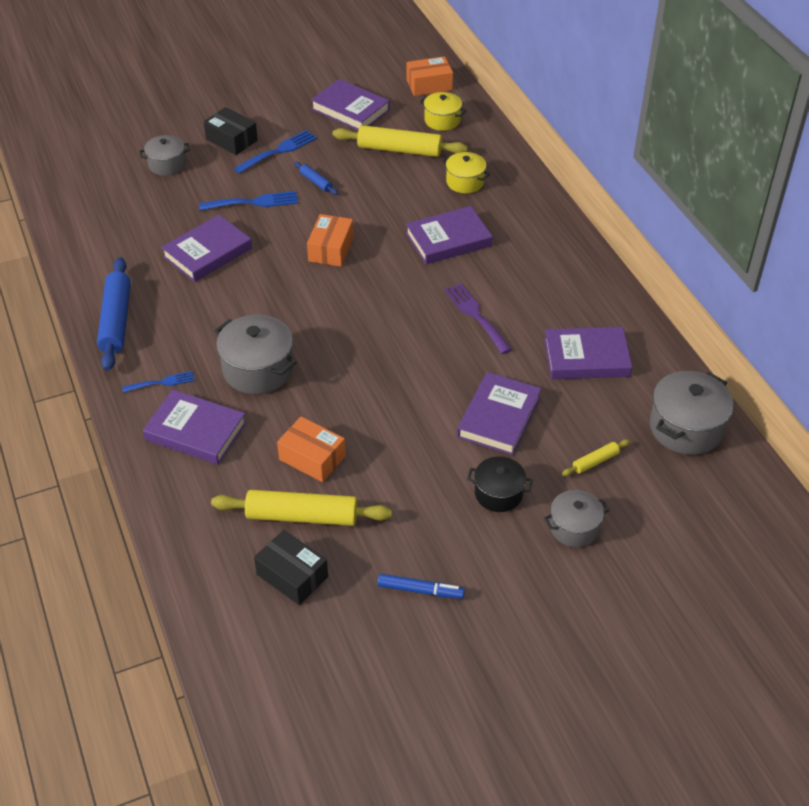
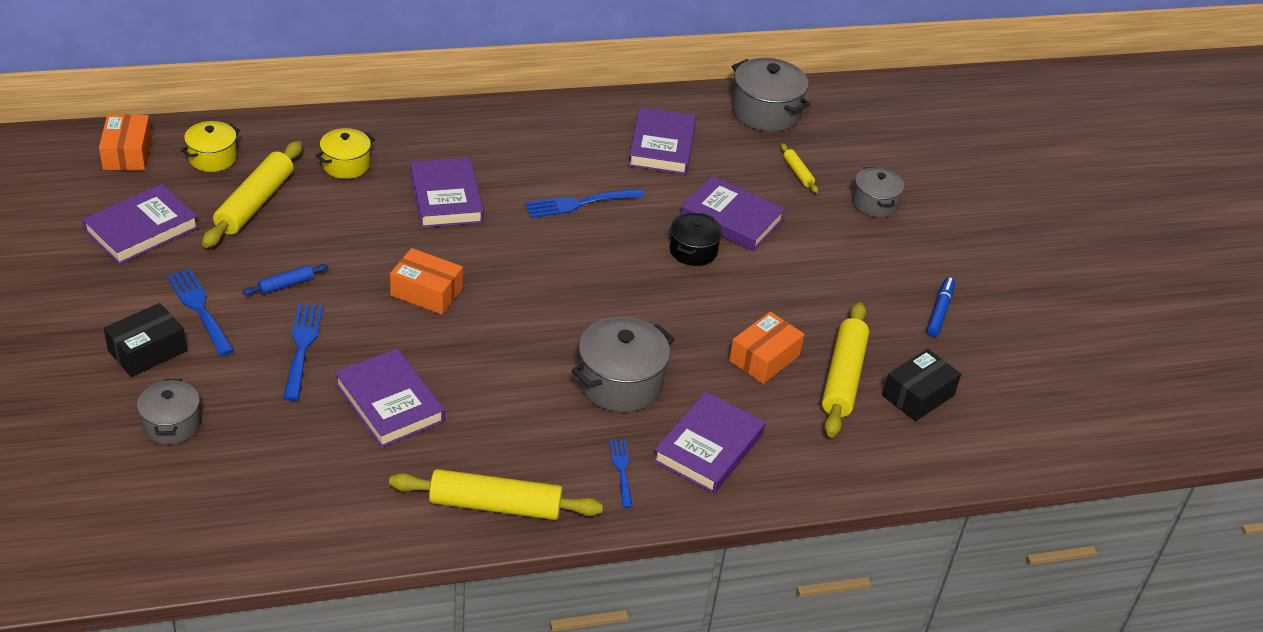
camera: 85 degrees left, 5 degrees down
(116, 320) = (495, 505): blue rolling pin -> yellow rolling pin
(476, 315) = (579, 203): purple fork -> blue fork
(498, 493) = (829, 239): black pot -> black pot (693, 251)

